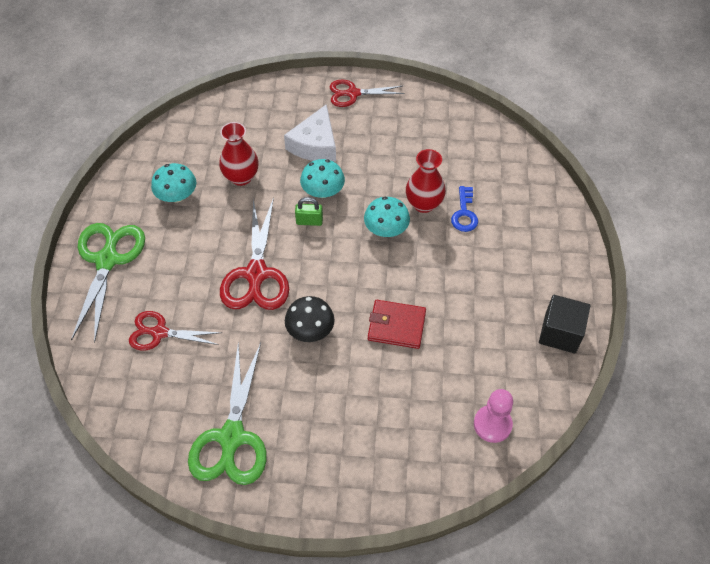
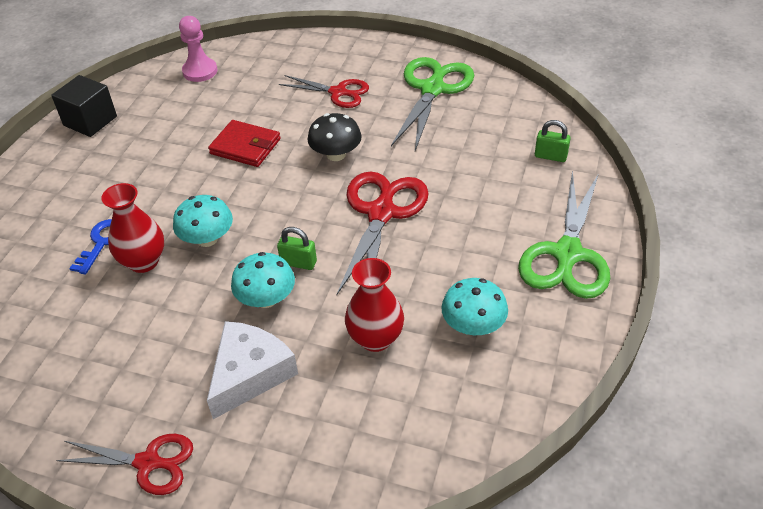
camera: 165 degrees left, 10 degrees down
(112, 360) = (550, 156): none -> green padlock
(160, 333) = (499, 173): red scissors -> red scissors (338, 92)

